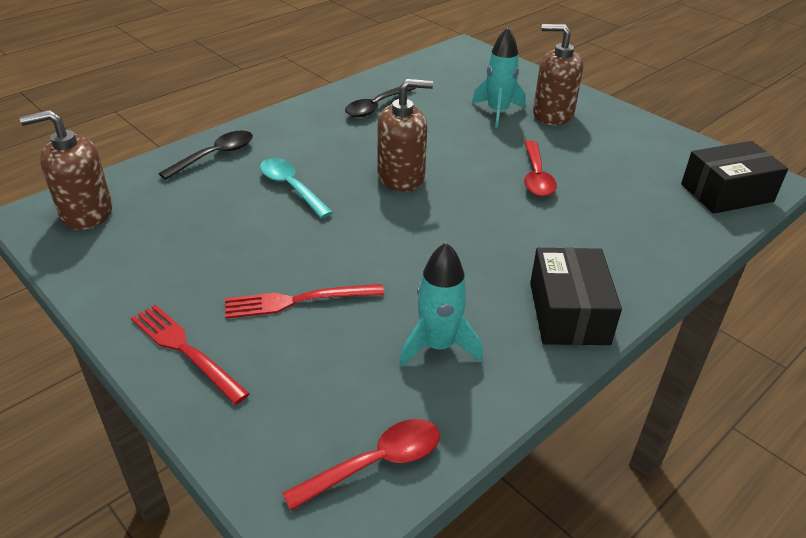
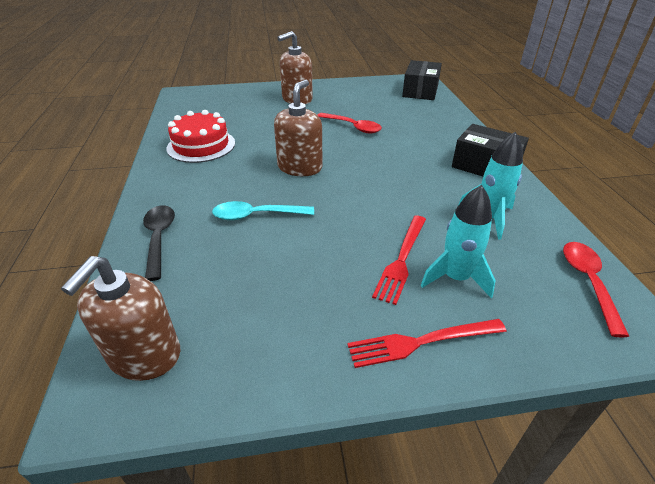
camera: 55 degrees left, 0 degrees up
(376, 106) = (201, 145): black spoon -> red cake
(497, 112) = (271, 112): turquoise rocket -> turquoise rocket (455, 278)

